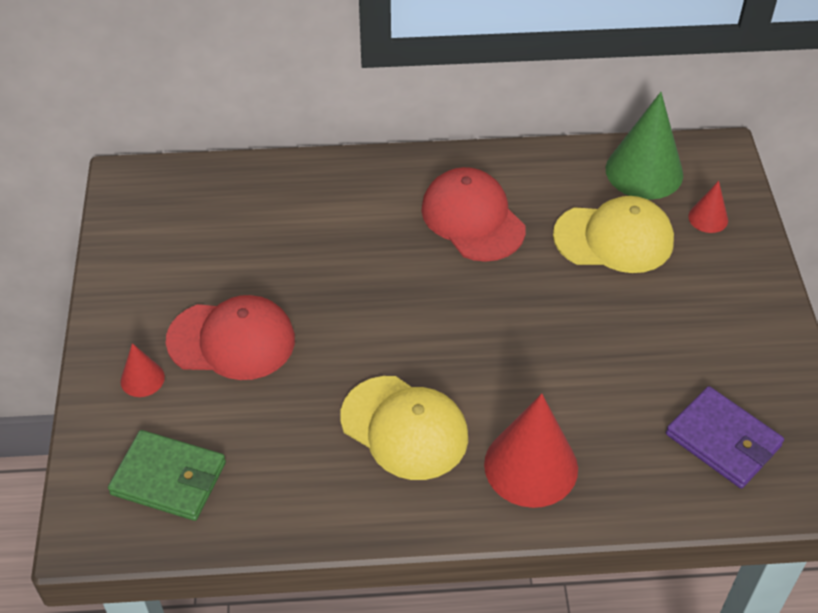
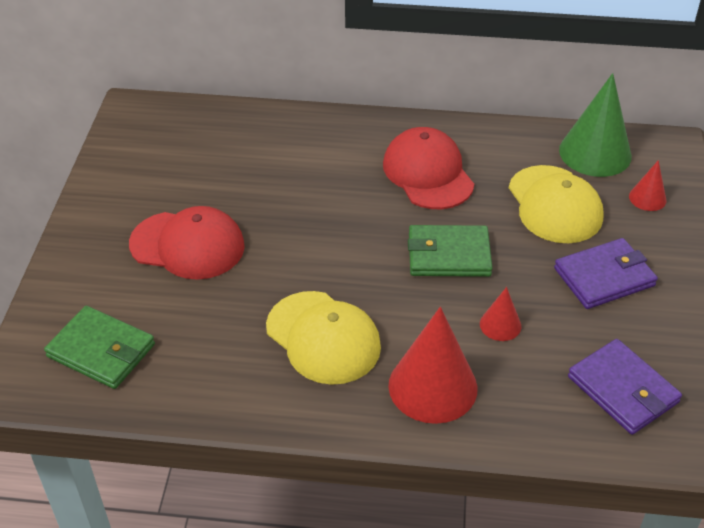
camera: 10 degrees right, 5 degrees down
(142, 379) = (101, 266): red cone -> red cone (500, 325)
(515, 312) = (448, 255): none -> green wallet
(614, 238) = (554, 205): yellow cap -> yellow cap turned 60 degrees clockwise
(681, 316) = (604, 277): none -> purple wallet

